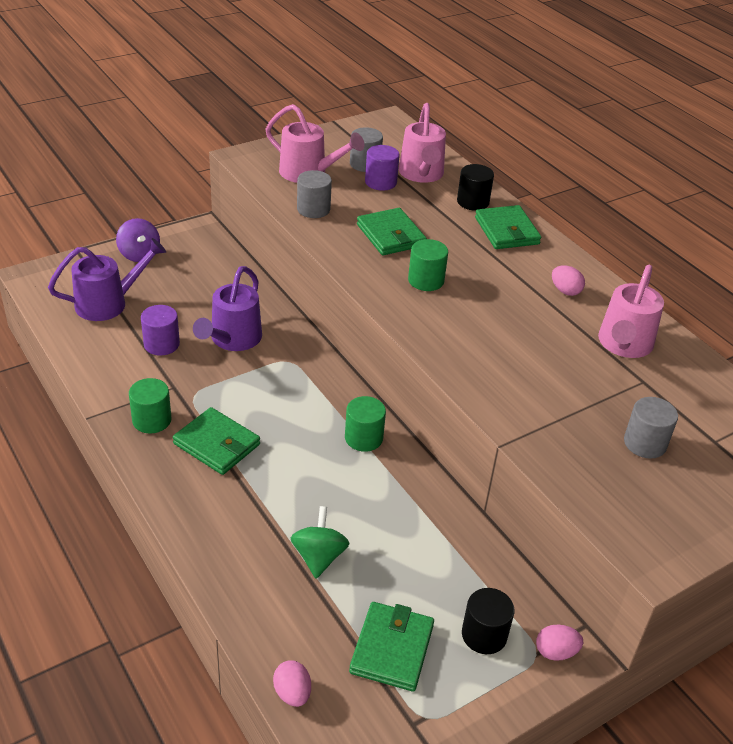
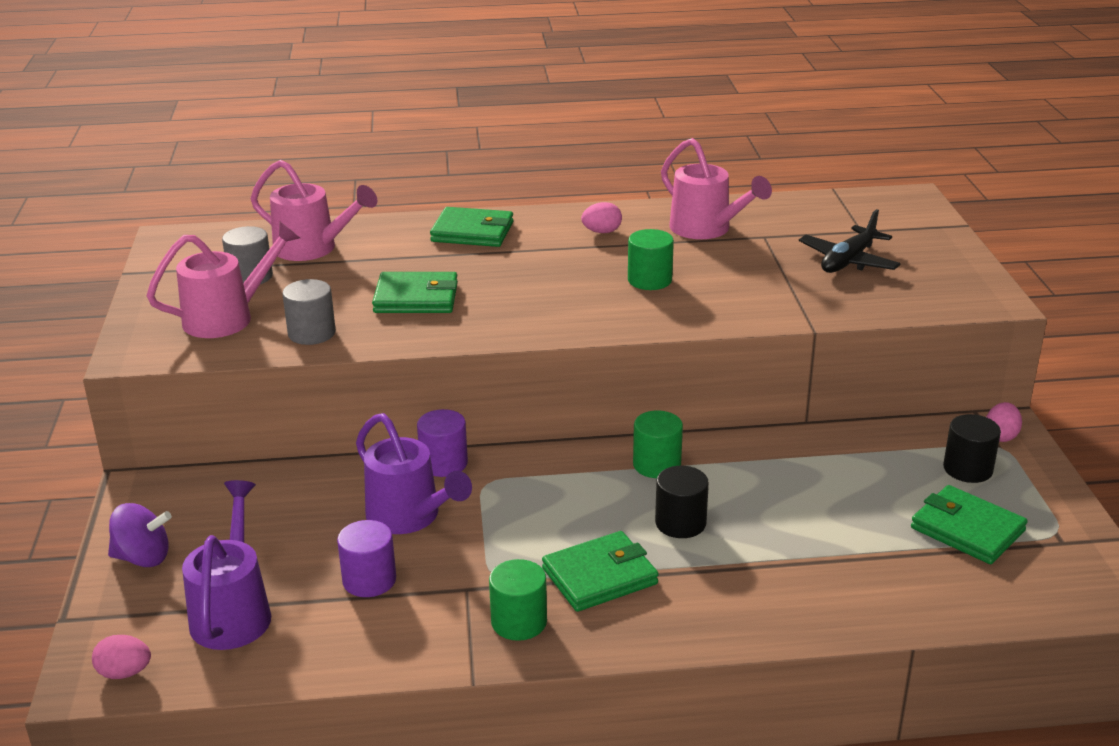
camera: 60 degrees left, 10 degrees down
(292, 693) = (1005, 610): pink egg -> pink egg (124, 673)
(319, 557) = (823, 544): green spinning top -> none
(380, 182) = (301, 277): purple cylinder -> purple cylinder (444, 463)
(426, 280) = (521, 299): green cylinder -> green cylinder (649, 280)
(473, 202) = (400, 235): black cylinder -> black cylinder (680, 523)
(645, 443) = (848, 261): grey cylinder -> black plane

